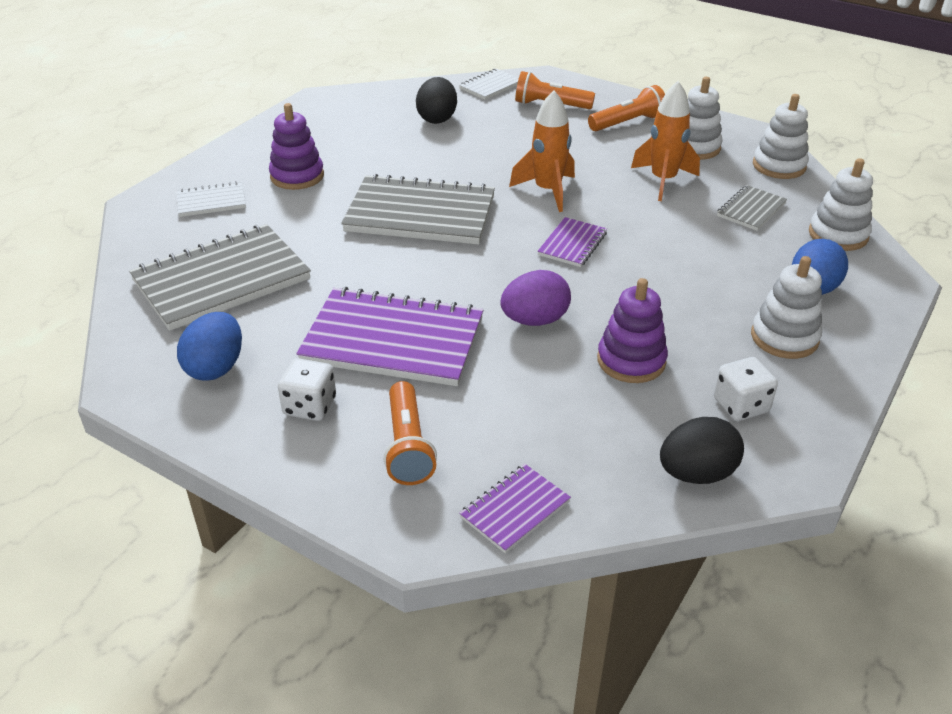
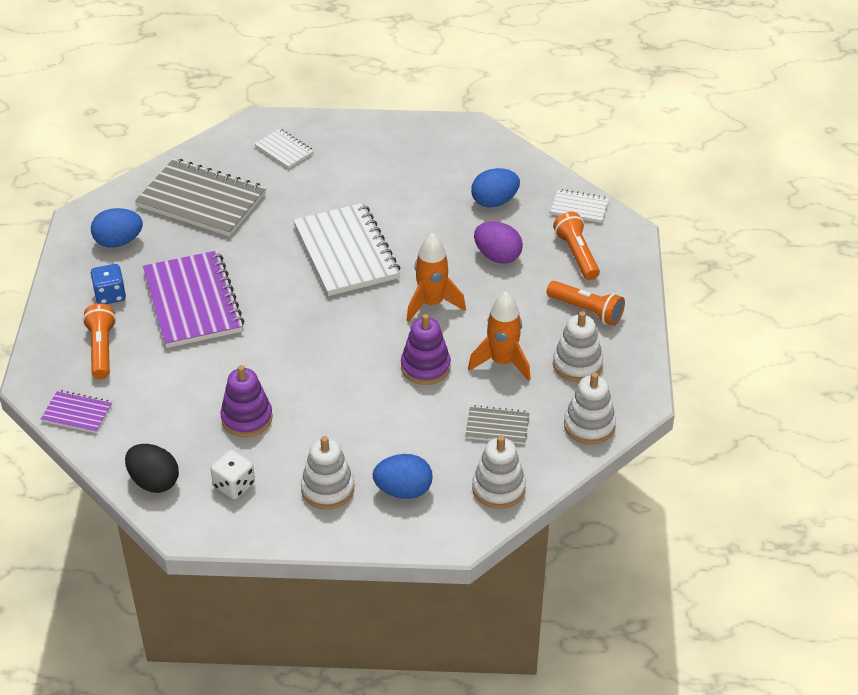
camera: 60 degrees right, 5 degrees up
(297, 176) = (348, 172): purple stacking toy -> purple stacking toy (425, 367)
(310, 406) = (110, 295): white dice -> blue dice
(407, 446) = (102, 349): orange flashlight -> orange flashlight turned 120 degrees clockwise
(420, 214) = (346, 252): grey notebook -> white notebook
(437, 118) = (494, 202): black egg -> blue egg
(535, 320) = (259, 357): purple egg -> purple egg (497, 256)
(572, 244) = (367, 343): purple notebook -> none

